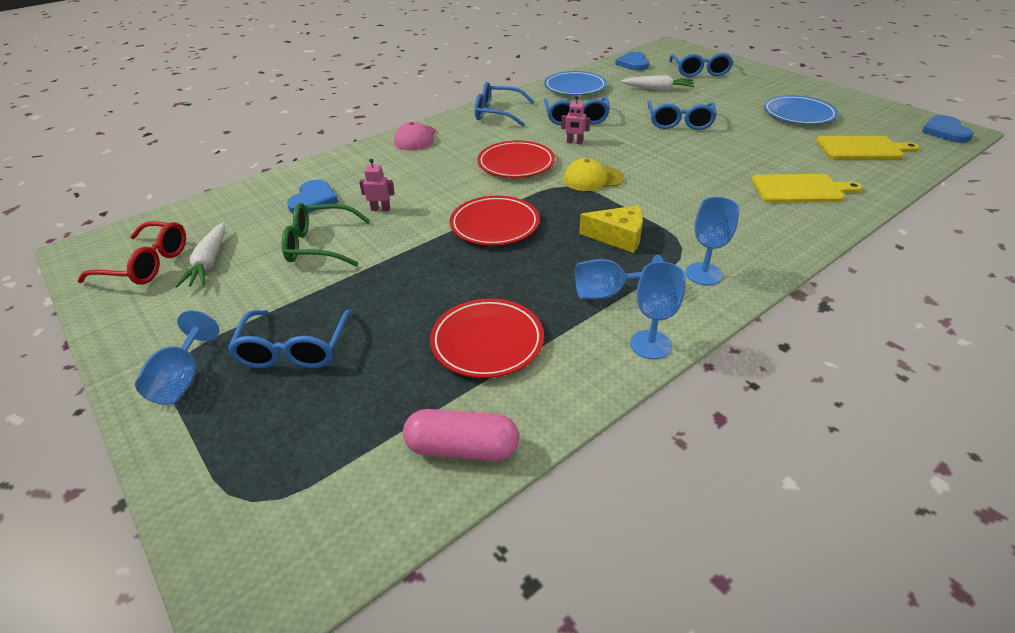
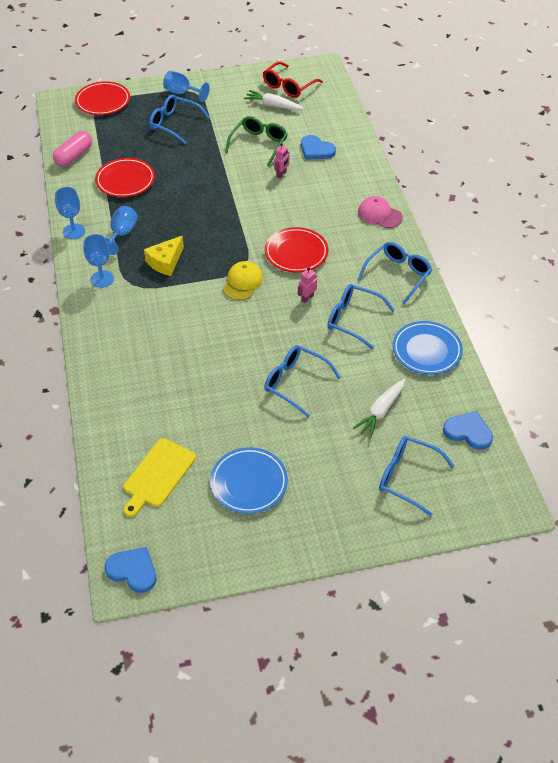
camera: 115 degrees right, 10 degrees up
(494, 225) = (223, 215): red plate -> red plate (103, 101)
(800, 189) = (139, 386): yellow cutting board -> none

